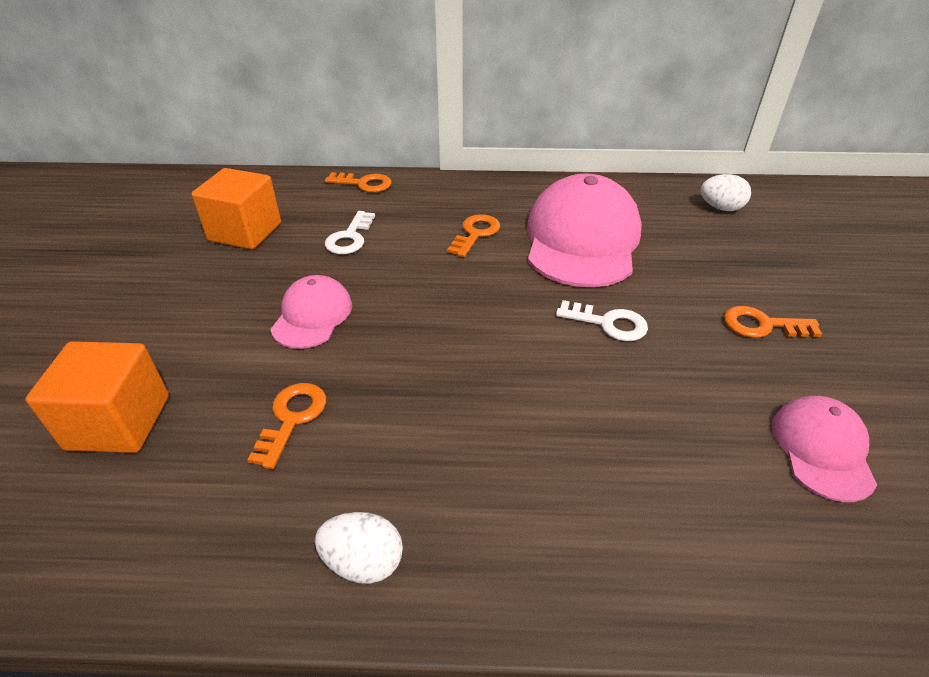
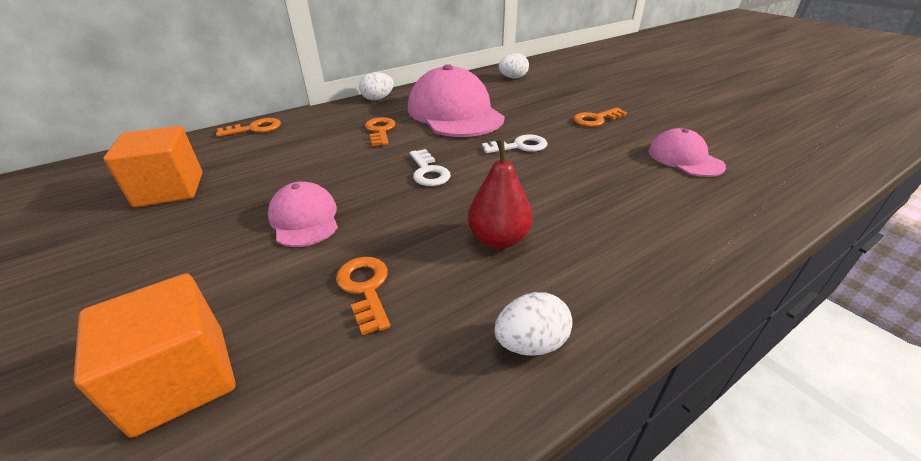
camera: 35 degrees left, 5 degrees down
(350, 237) = (281, 162): white key -> white key (428, 172)
(453, 434) = (498, 239): none -> red pear
(516, 185) = (378, 99): none -> white egg

